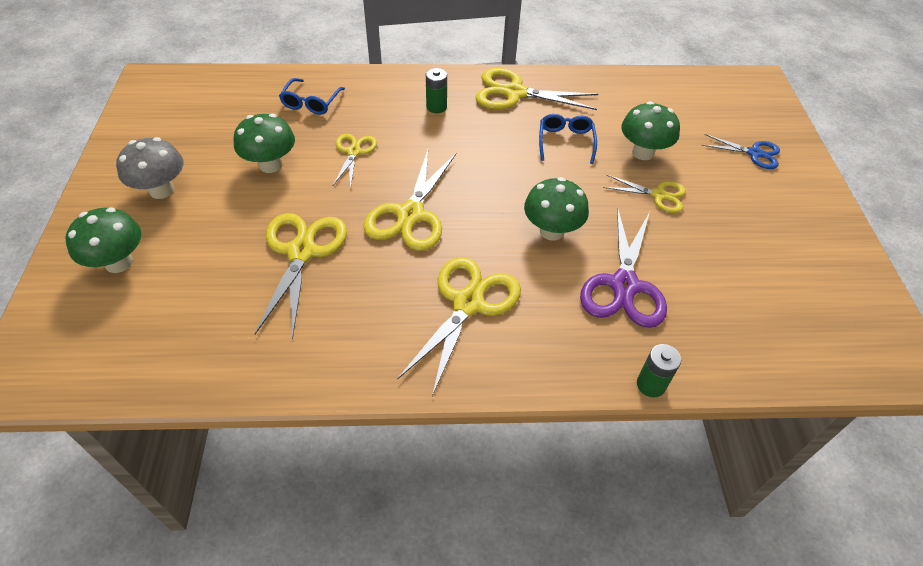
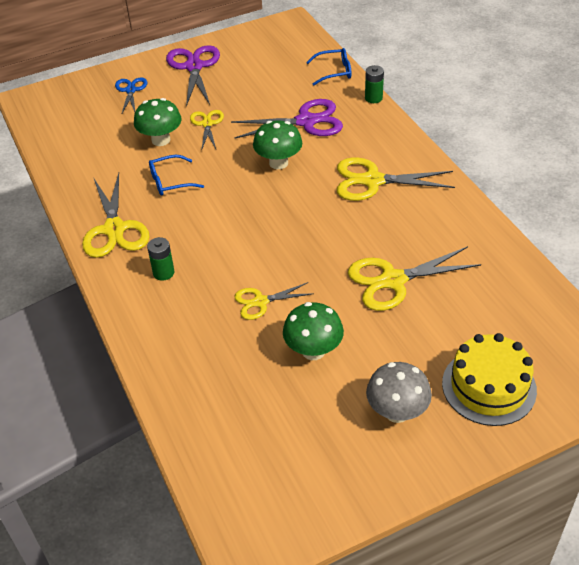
camera: 110 degrees left, 5 degrees down
(119, 262) = (489, 386): green mushroom -> yellow cake
(311, 103) = (206, 367): blue glasses -> blue glasses (334, 71)
(410, 215) = (312, 237): yellow scissors -> none
(794, 218) = (194, 67): none -> purple scissors

